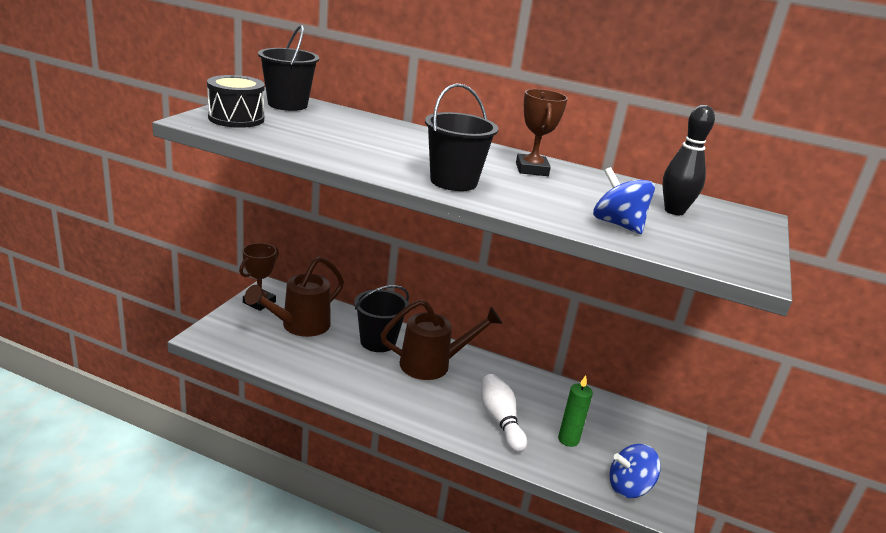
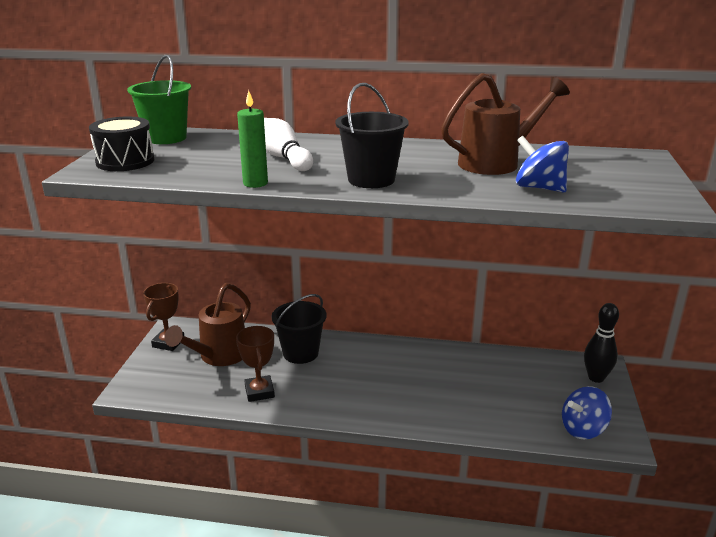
camera: 10 degrees left, 0 degrees up
(287, 104) = (166, 138): black bucket -> green bucket
(432, 364) = (361, 362): brown watering can -> brown watering can (496, 163)
(500, 421) = (445, 399): white bowling pin -> white bowling pin (283, 158)
(531, 169) = (431, 154): brown trophy -> brown trophy (259, 392)
(568, 439) = (512, 400): green candle -> green candle (255, 183)
(674, 211) = (576, 166): black bowling pin -> black bowling pin (596, 378)

